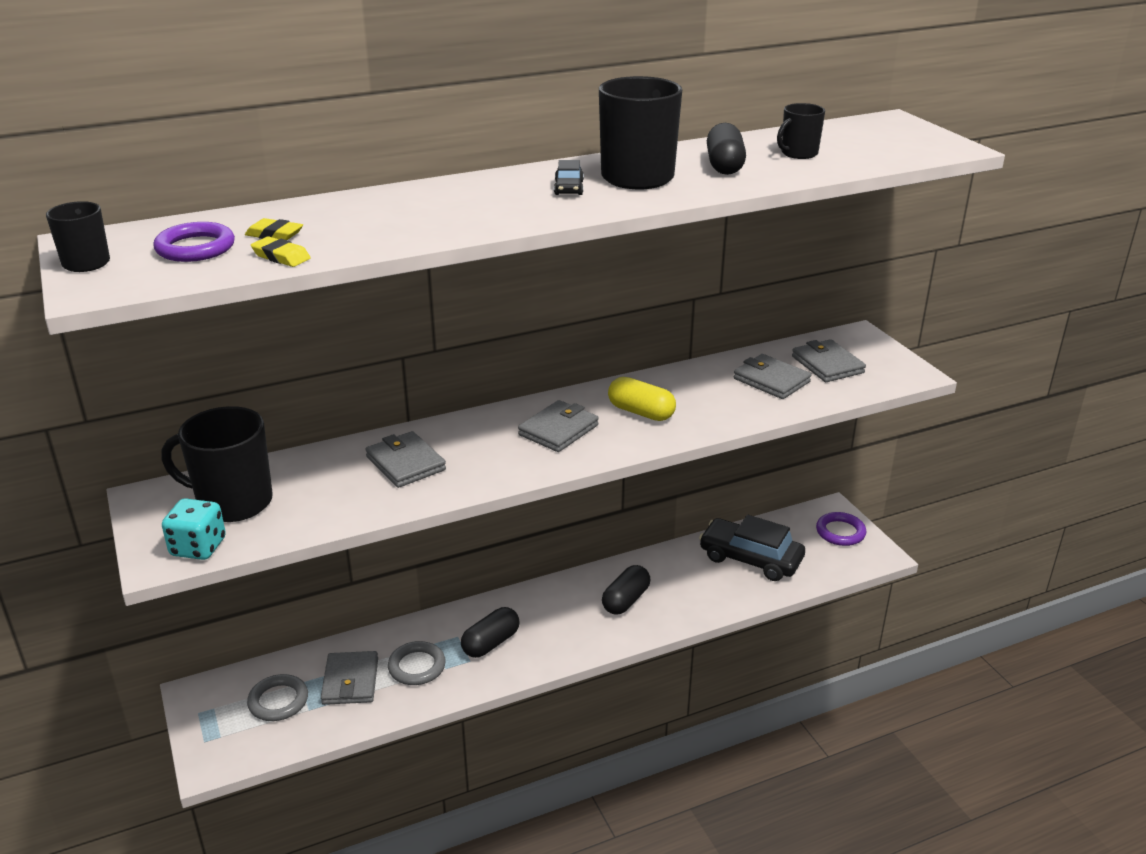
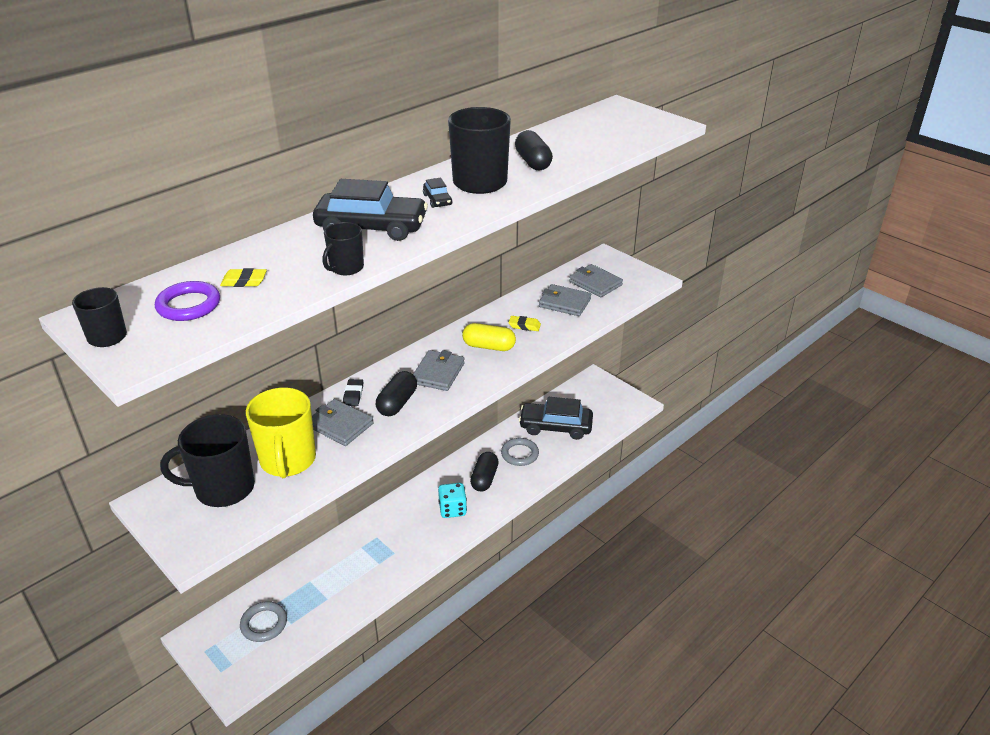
camera: 20 degrees left, 5 degrees up
(198, 547) = (217, 532): turquoise dice -> turquoise dice (452, 509)
(281, 256) = (265, 300): yellow eraser -> yellow eraser (524, 326)
(322, 489) = (288, 460): none -> yellow mug
(350, 681) = (312, 593): grey wallet -> none
(417, 666) = (357, 568): grey ring -> grey ring (519, 454)
(441, 433) = (353, 395): none -> black eraser
(465, 204) = (371, 227): none -> black car
(491, 643) = (403, 535): black capsule -> black capsule (397, 403)
(798, 153) = (576, 144): black mug -> black mug (346, 268)
(840, 532) = (606, 393): purple ring -> none

